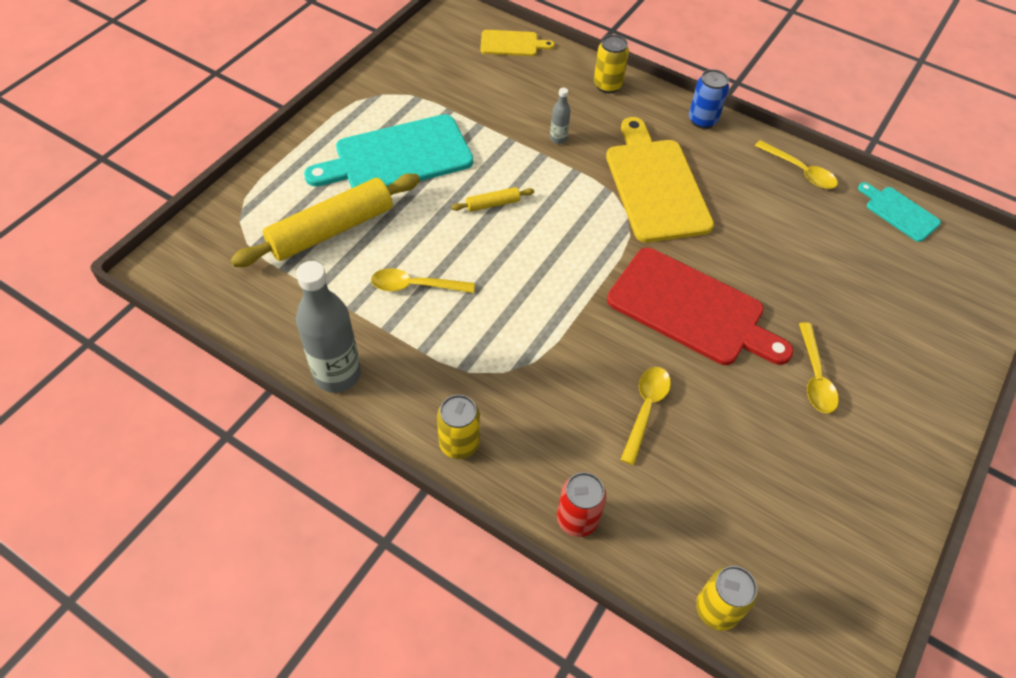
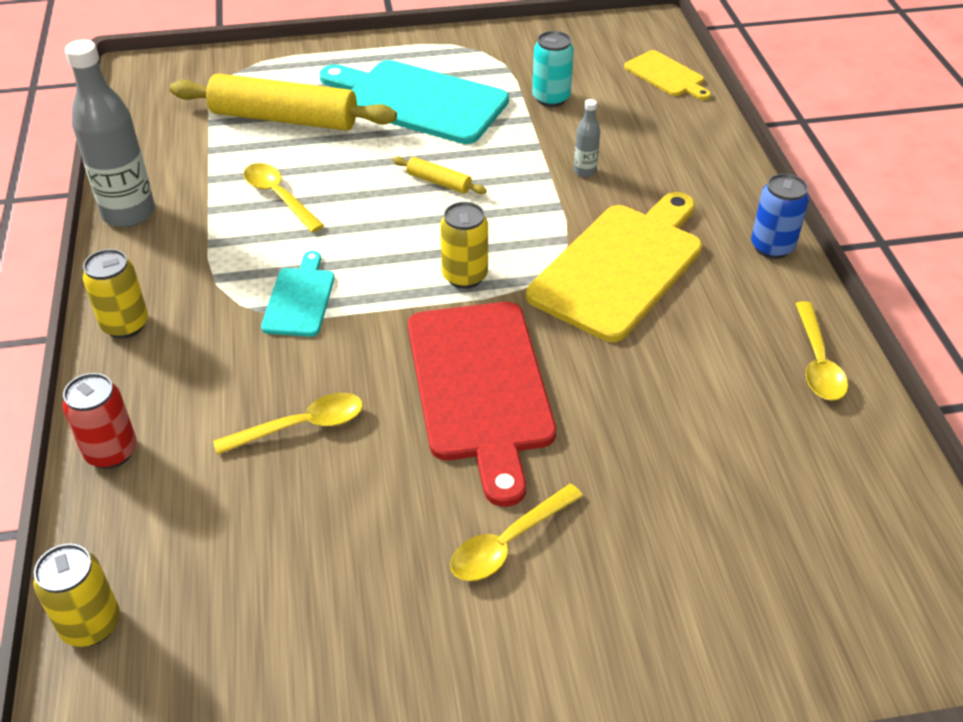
camera: 50 degrees right, 10 degrees down
(472, 102) = (551, 98): none -> turquoise can
(607, 85) = (711, 159): yellow can -> yellow can (465, 276)
(899, 212) = (889, 487): turquoise cutting board -> turquoise cutting board (300, 299)

